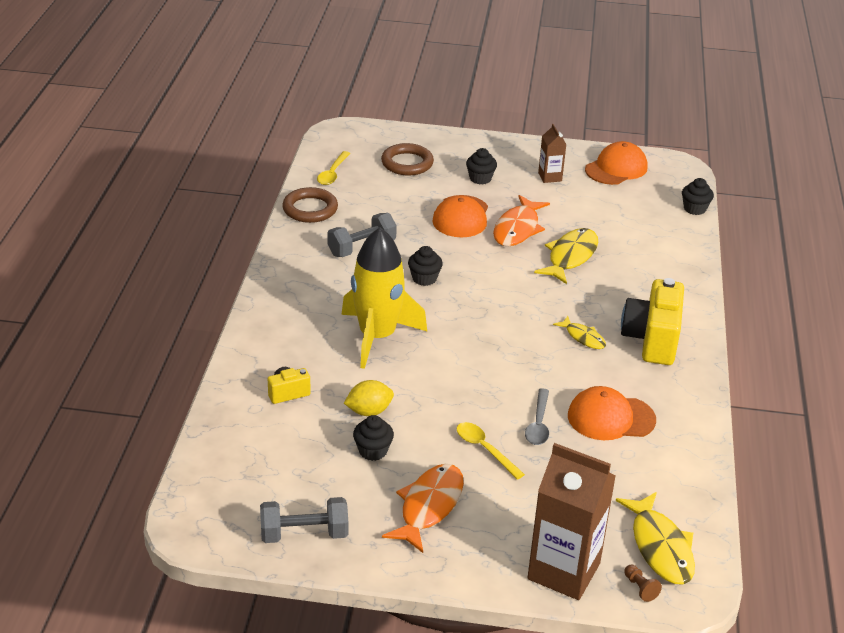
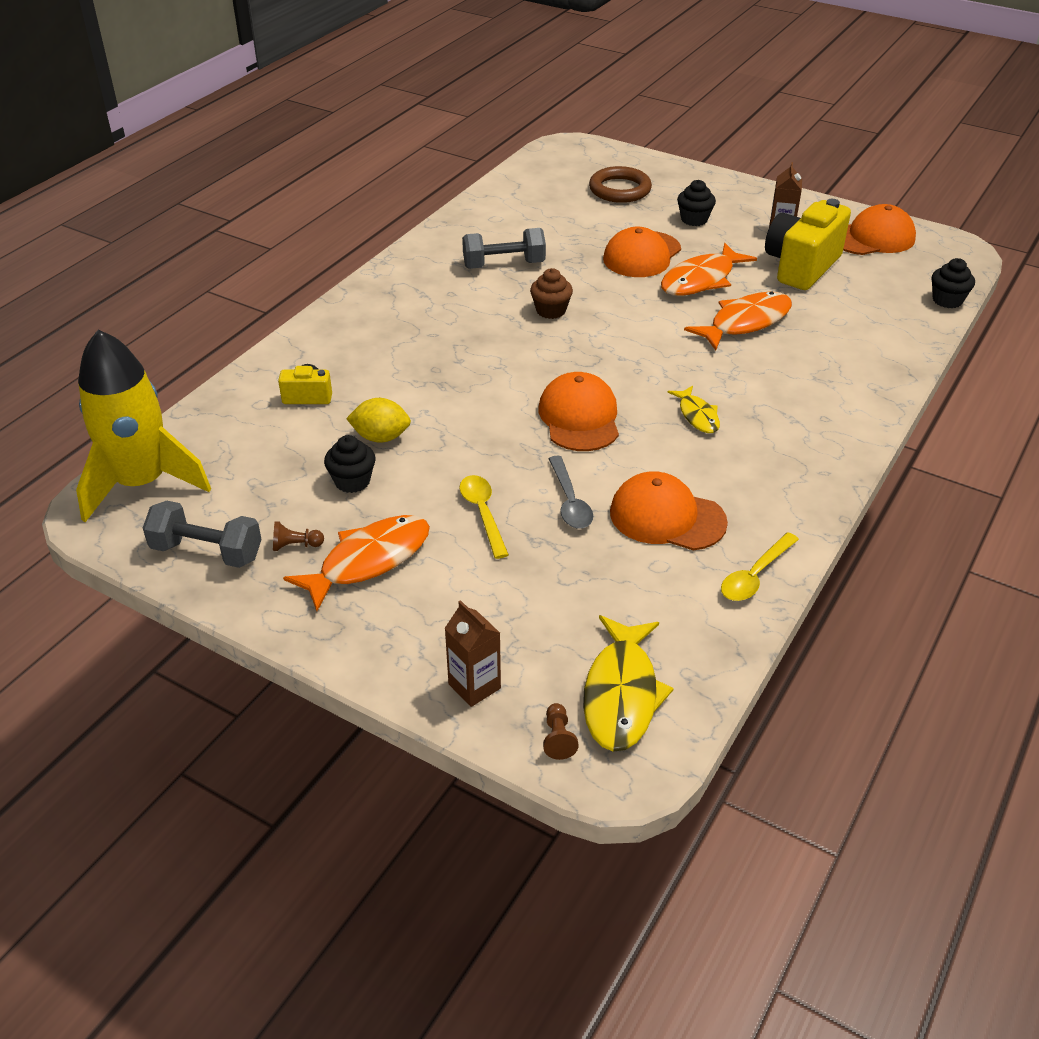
camera: 25 degrees right, 5 degrees up
(310, 209) = (477, 216): brown ring -> none
(332, 173) = (528, 185): yellow spoon -> yellow spoon (755, 575)
(367, 510) = (295, 545): none -> brown pawn
(377, 336) = (451, 360): yellow rocket -> yellow rocket (142, 483)
(424, 278) = (551, 310): black cupcake -> brown cupcake
(503, 359) = (579, 417): none -> orange cap
(538, 424) = (569, 501): grey spoon -> grey spoon turned 45 degrees counterclockwise
(563, 571) = (474, 686): brown carton -> brown carton, size x0.50
(570, 257) = (745, 322): yellow fish -> orange fish
(651, 340) = (785, 438): yellow camera -> yellow camera (801, 266)

